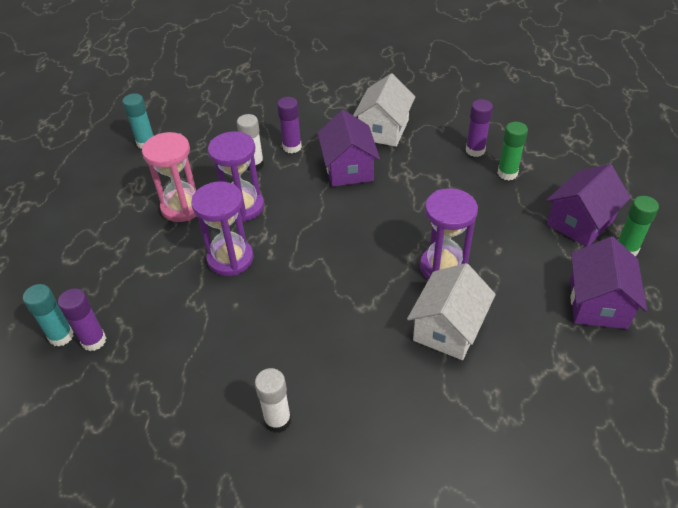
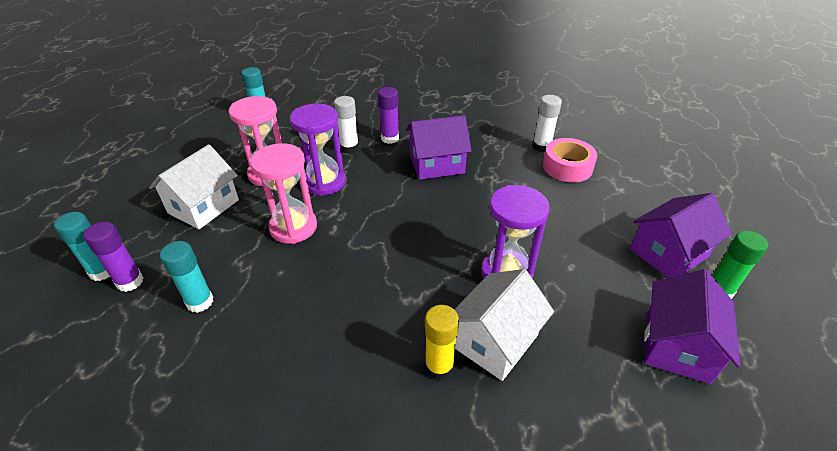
camera: 10 degrees right, 5 degrees down
(171, 346) = (200, 302): none -> turquoise glue stick
(230, 259) = (293, 227): purple hourglass -> pink hourglass
(278, 420) = (273, 407): white glue stick -> white glue stick (541, 147)
(348, 168) = (436, 164): purple house -> purple house turned 75 degrees clockwise
(383, 129) = (481, 136): white house -> white house (203, 206)
(407, 359) = (439, 367): none -> yellow glue stick
(475, 150) = (567, 167): purple glue stick -> pink tape
(507, 173) = (596, 193): green glue stick -> none

